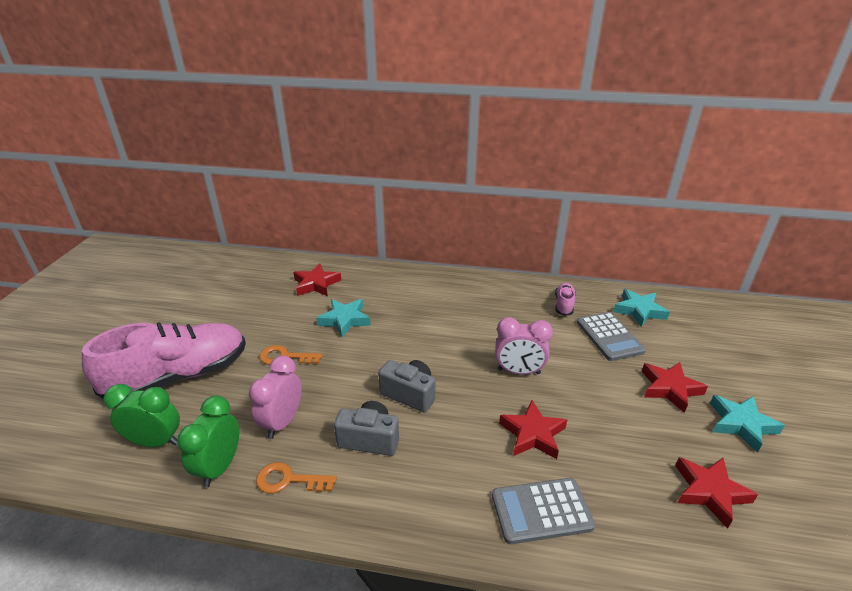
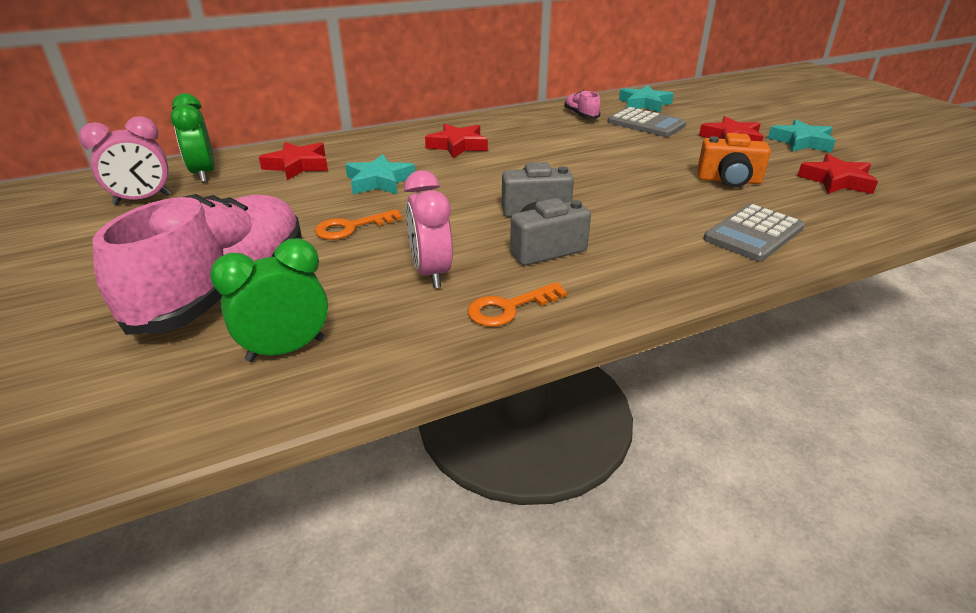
camera: 35 degrees left, 0 degrees up
(219, 467) = (411, 332): green clock -> green clock (204, 174)
(518, 371) = (608, 164): pink clock -> pink clock (142, 200)
(532, 434) = (678, 195): red star -> red star (458, 146)
(599, 439) = (729, 180): none -> orange camera

